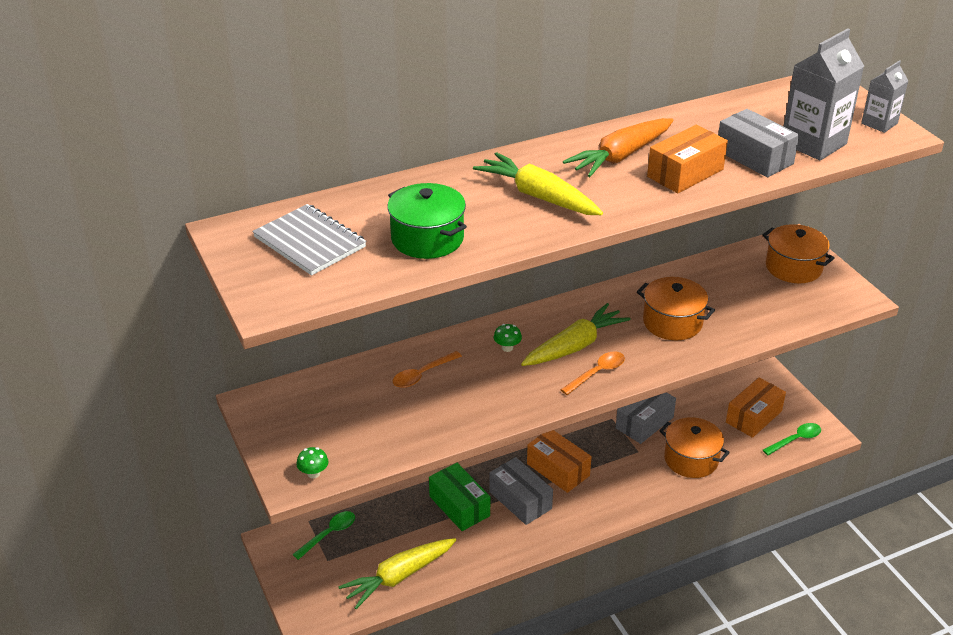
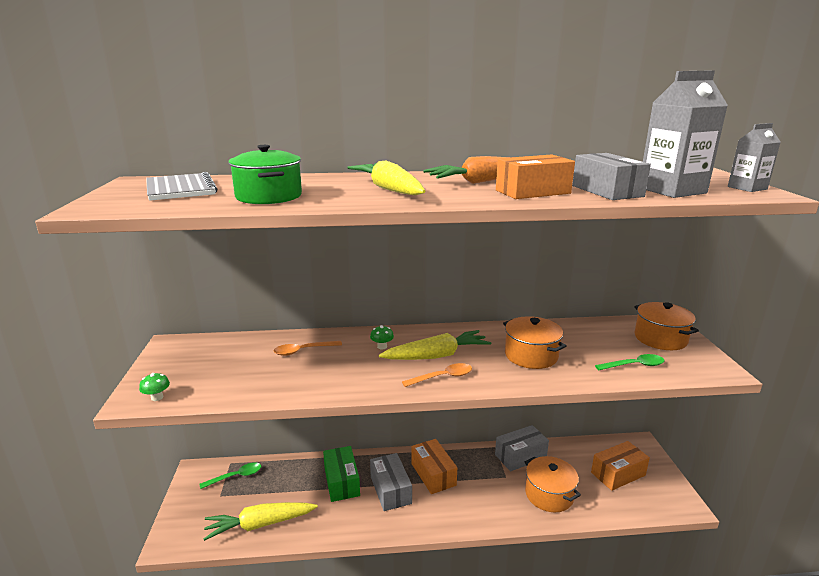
camera: 20 degrees right, 15 degrees down
(795, 440) = (652, 502): green spoon -> green spoon (634, 365)

